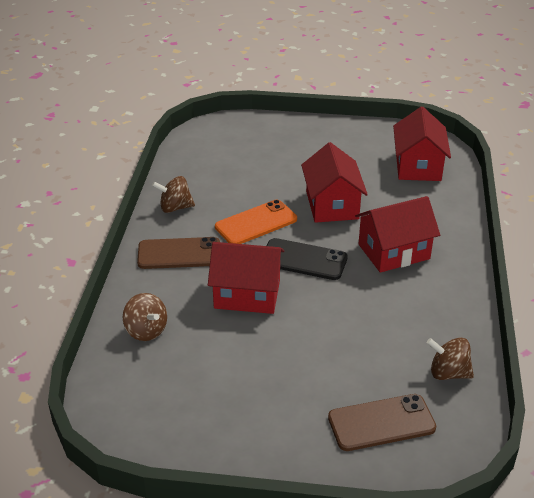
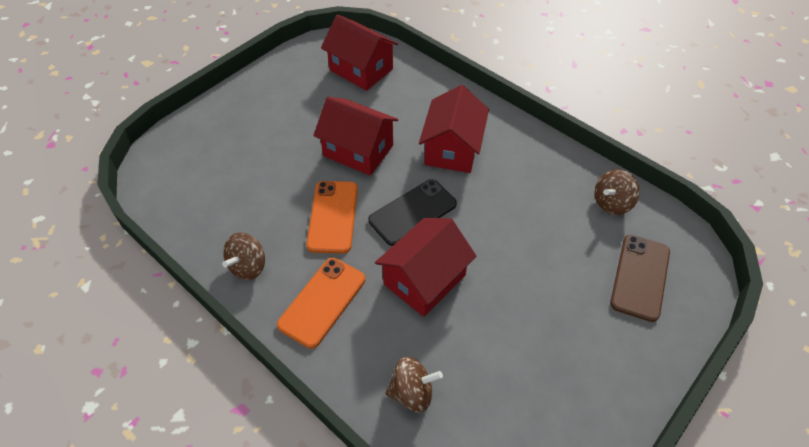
camera: 55 degrees left, 15 degrees up
(179, 254) = (322, 302): brown phone -> orange phone

